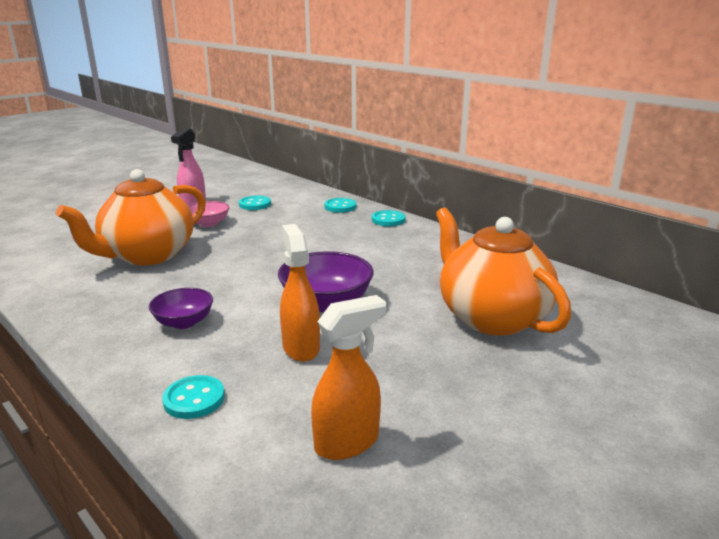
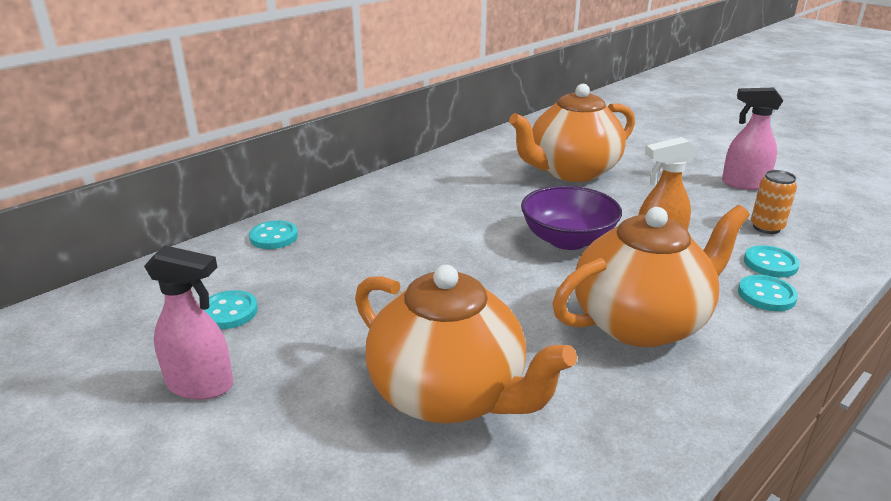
camera: 90 degrees left, 5 degrees up
(184, 322) = (641, 322): purple bowl -> orange teapot
(208, 223) = (312, 350): pink bowl -> none
(347, 442) = (766, 227): orange spray bottle -> orange can
(388, 220) = (337, 206): turquoise button -> turquoise button (770, 263)
(497, 457) = (743, 184): none -> pink spray bottle

